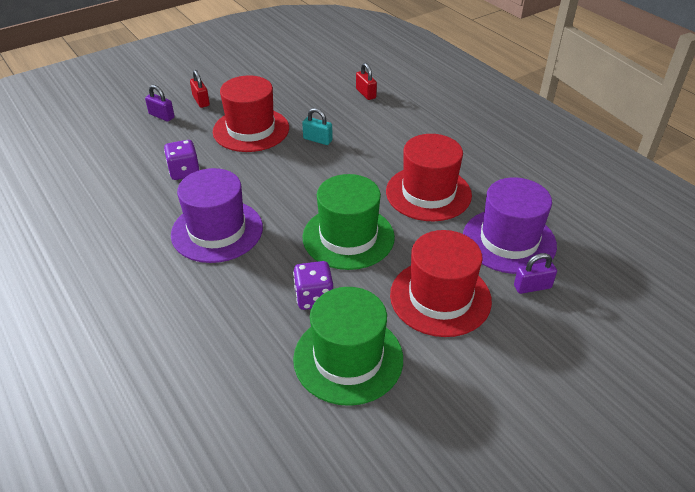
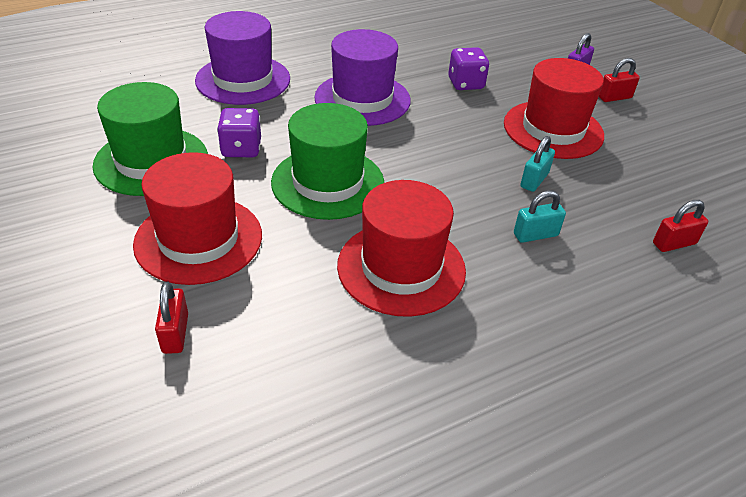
camera: 95 degrees right, 0 degrees up
(375, 140) = (535, 235): none -> turquoise padlock
(509, 241) = (275, 333): purple hat -> purple hat (243, 80)
(532, 287) = (175, 333): purple padlock -> red padlock

